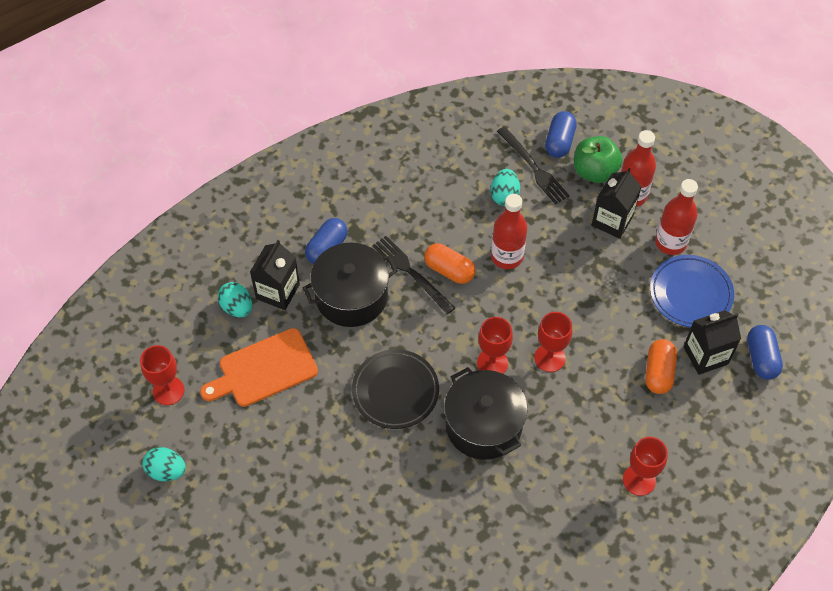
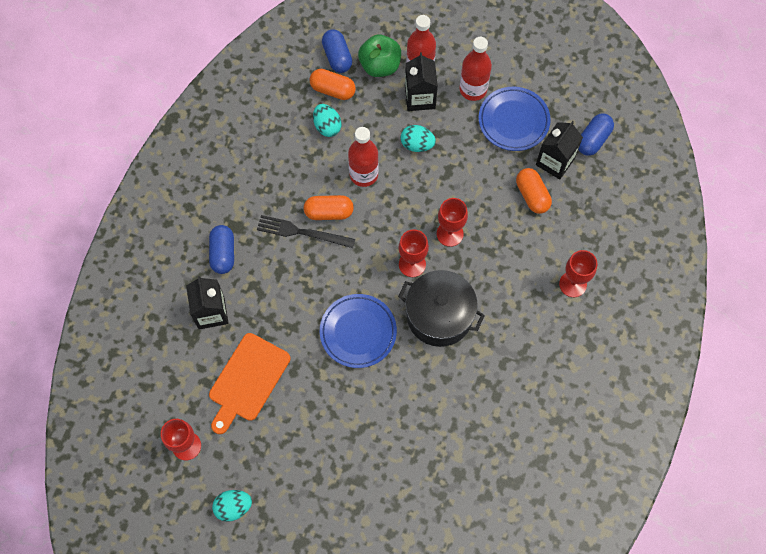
camera: 35 degrees left, 10 degrees up
(237, 307) = (189, 346): turquoise egg -> turquoise egg (417, 144)
(351, 296) = (270, 280): black pot -> none
(395, 391) = (358, 332): black plate -> blue plate
(533, 167) = (333, 90): black fork -> orange capsule
(761, 358) = (593, 139): blue capsule -> blue capsule turned 75 degrees clockwise

